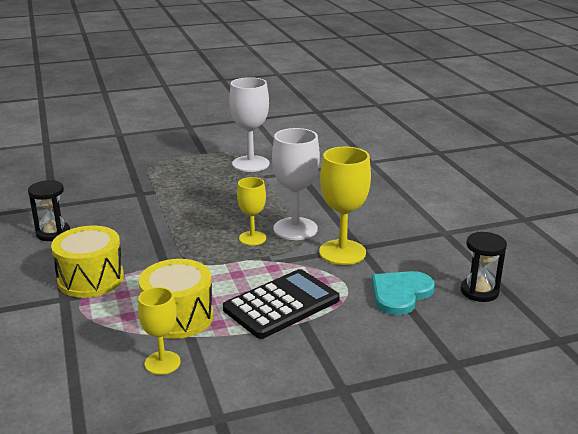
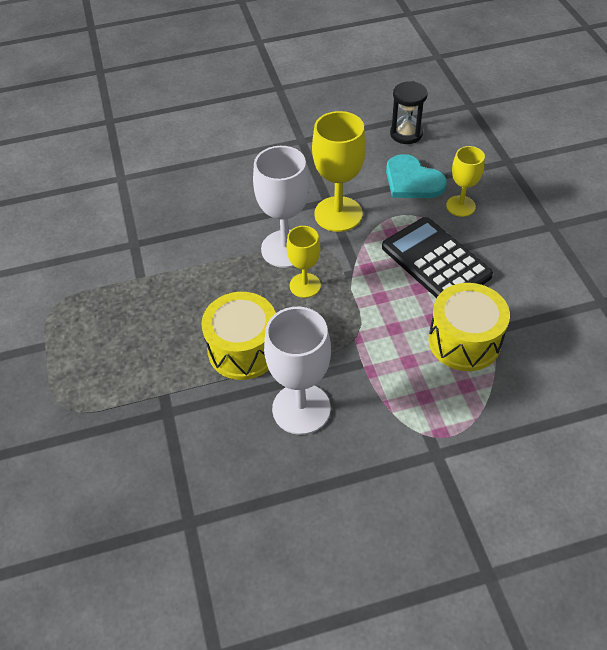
camera: 85 degrees left, 25 degrees up
(53, 233) = (278, 502): black hourglass -> none
(91, 279) = (395, 433): yellow drum -> yellow drum (243, 349)
(162, 363) = (539, 347): yellow goblet -> yellow goblet (460, 206)
(250, 164) = (98, 291): white goblet -> white goblet (301, 408)

